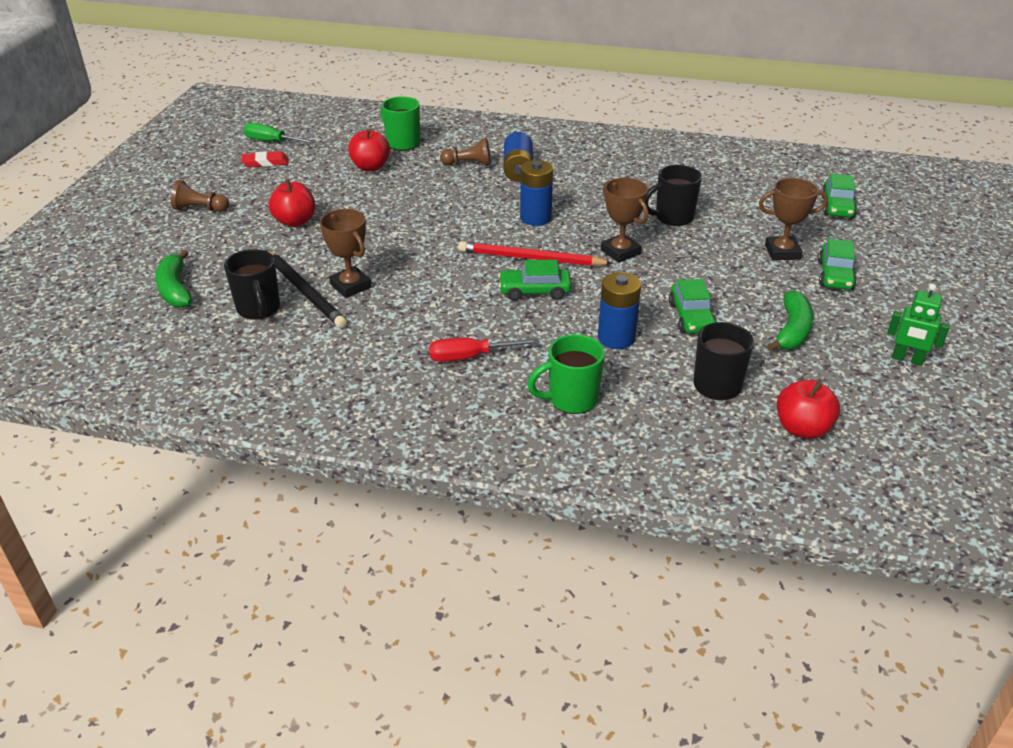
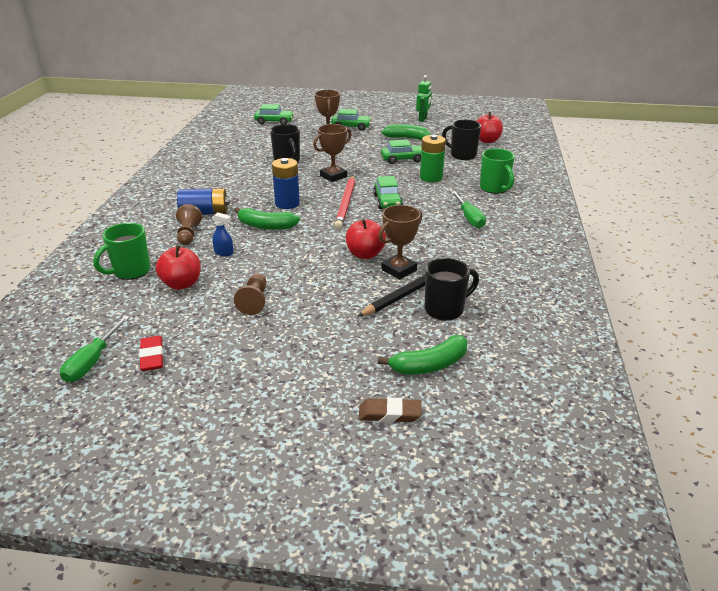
camera: 95 degrees left, 5 degrees down
(127, 263) = (389, 414): none -> brown eraser
(200, 209) = (264, 385): brown pawn -> brown pawn (254, 301)
(295, 221) = (293, 313): red apple -> red apple (365, 254)
(423, 184) = (224, 253): none -> blue spray bottle
(470, 357) = (469, 218): red screwdriver -> green screwdriver
(478, 205) = (265, 226): none -> green banana
(616, 338) = (431, 177): blue battery -> green battery

